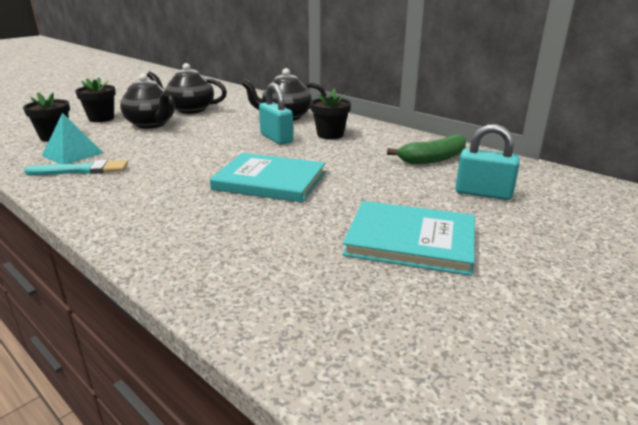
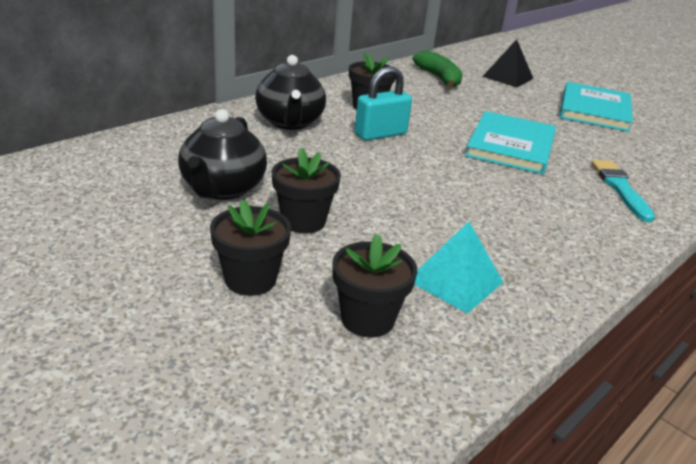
camera: 90 degrees left, 5 degrees up
(82, 170) = (517, 261): turquoise brush -> turquoise brush (620, 188)
(151, 124) = (303, 221): black teapot -> black flower pot
(483, 193) = (507, 77): turquoise padlock -> black pyramid

